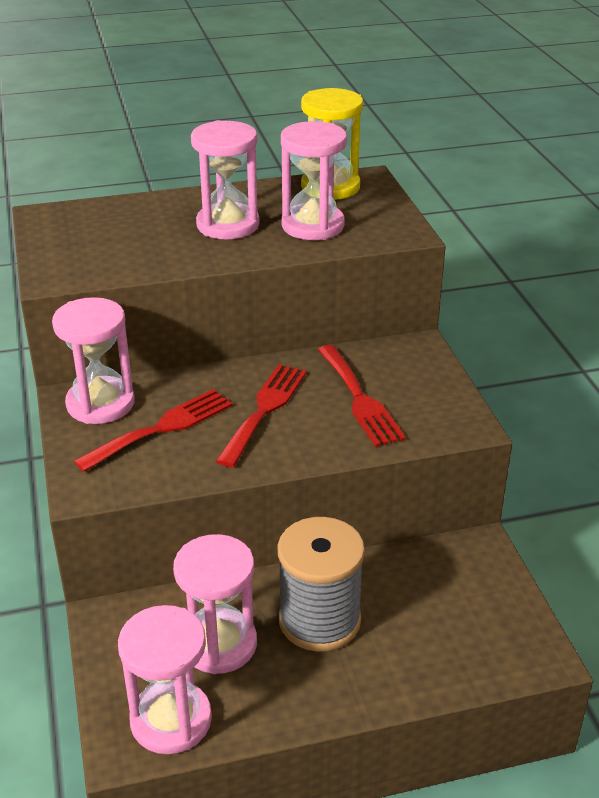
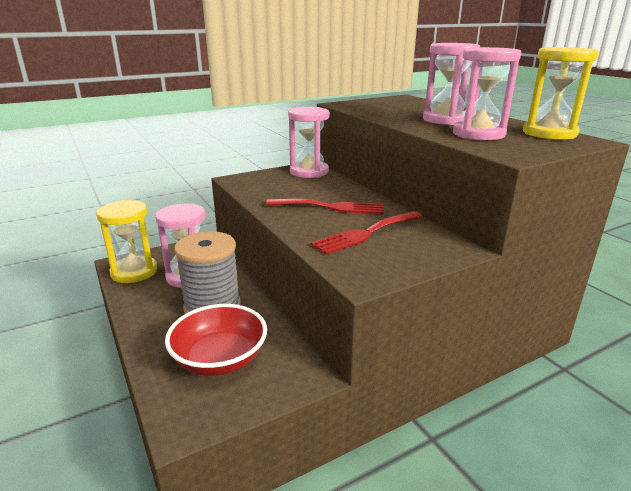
camera: 75 degrees right, 10 degrees down
(162, 428) = (295, 186): red fork -> none
(171, 720) = (134, 272): pink hourglass -> yellow hourglass
(439, 619) = (220, 359): none -> red bowl

